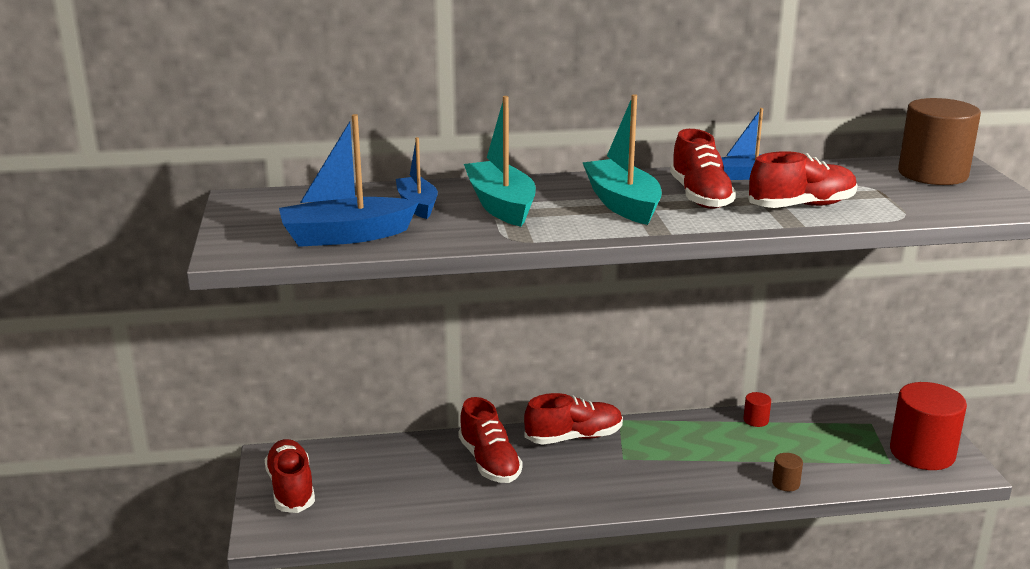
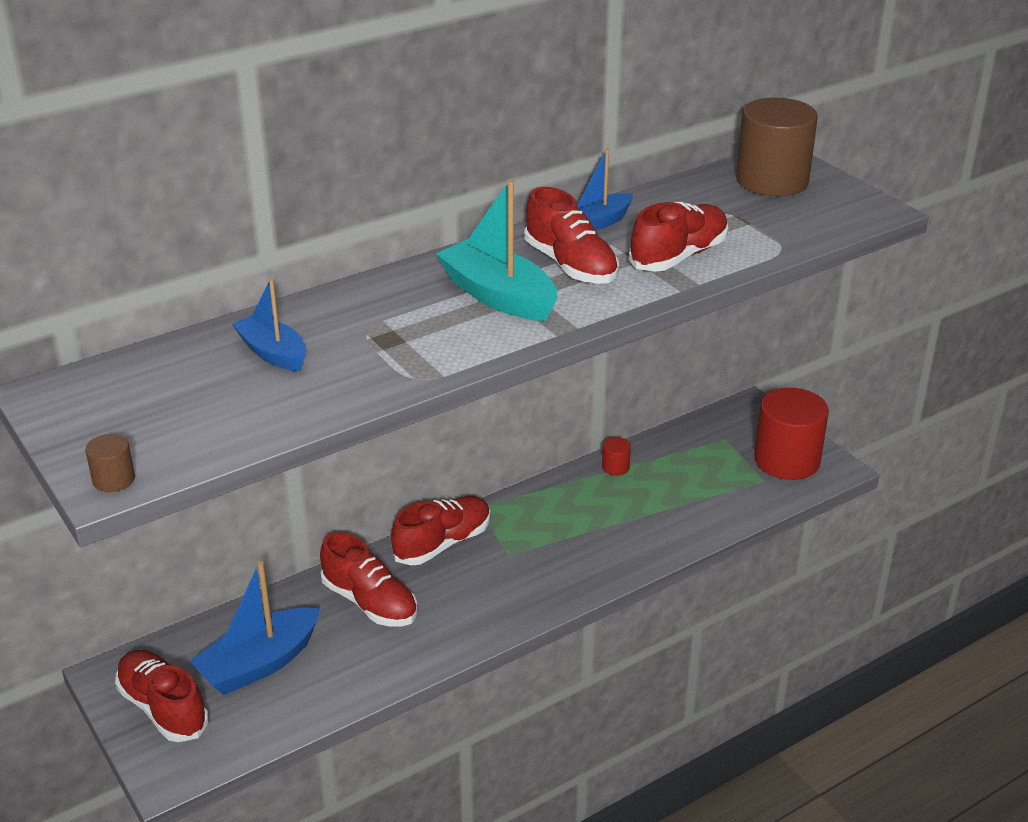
camera: 25 degrees left, 10 degrees up
(346, 236) = (226, 422): blue boat -> blue boat (259, 664)
(501, 205) = (368, 330): turquoise boat -> none
(785, 483) = (681, 534): brown cylinder -> brown cylinder (114, 479)

